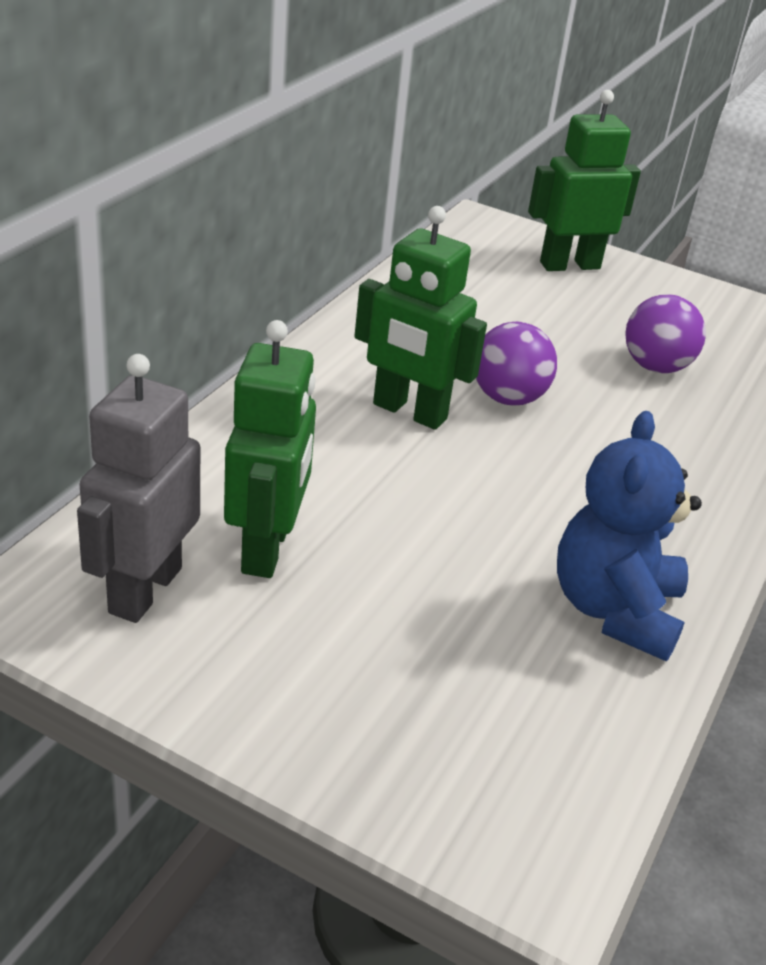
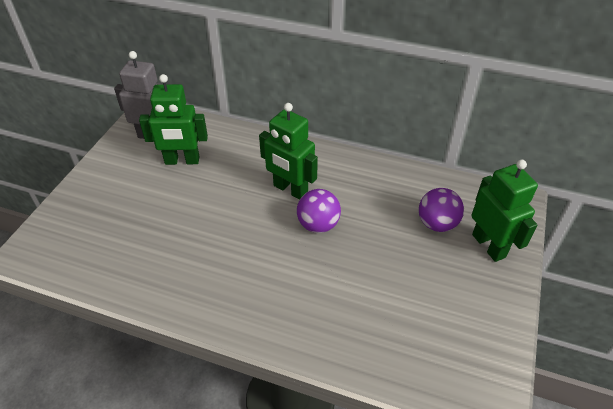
camera: 85 degrees right, 10 degrees up
(409, 412) = (290, 190): green robot -> green robot turned 75 degrees counterclockwise
(614, 610) = (159, 272): blue teddy bear -> none
(655, 367) = (383, 292): purple ball -> purple ball (437, 224)

